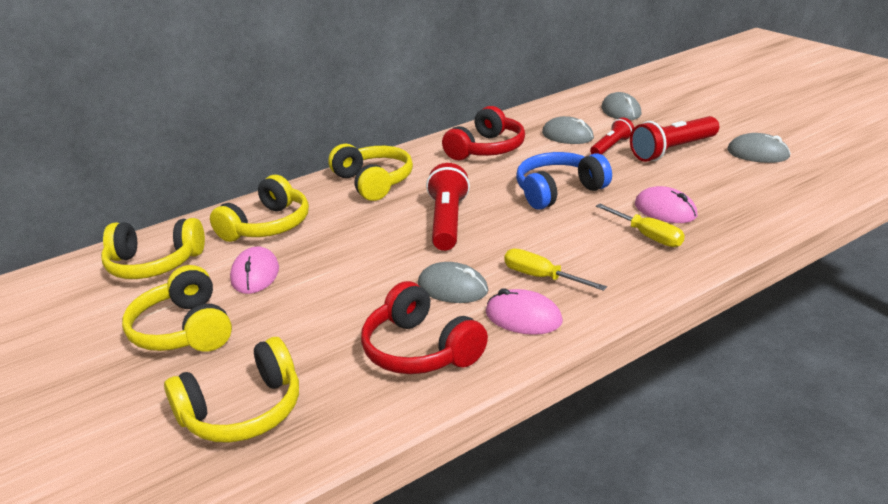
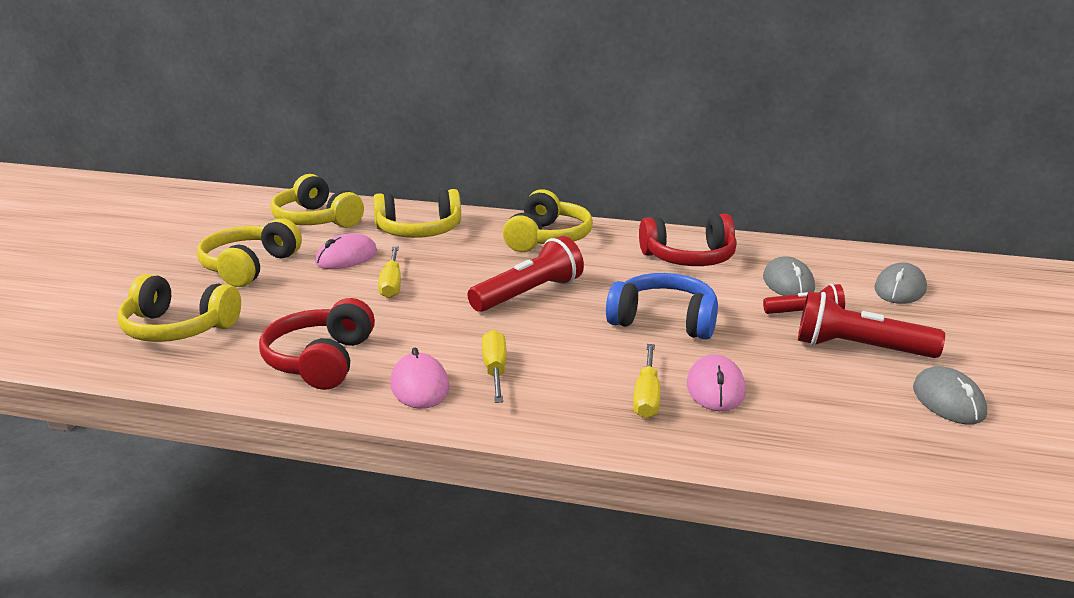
camera: 45 degrees right, 5 degrees down
(339, 271) = (391, 284): none -> yellow screwdriver
(452, 288) = (425, 338): grey mouse -> none

